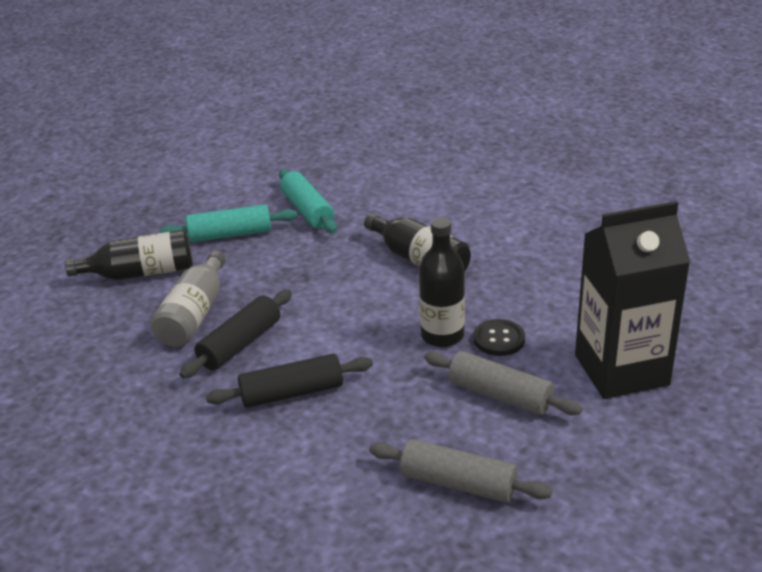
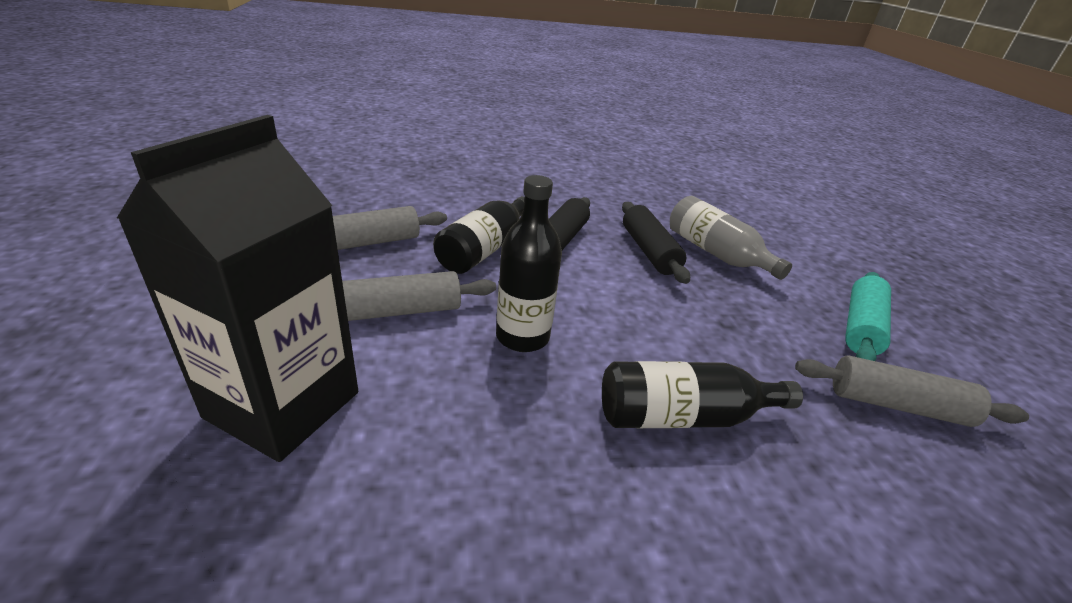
camera: 125 degrees right, 0 degrees up
(141, 273) = (812, 260): black bottle -> black bottle (484, 249)
(307, 210) = (897, 405): turquoise rolling pin -> grey rolling pin
(499, 339) = (463, 364): black button -> none

